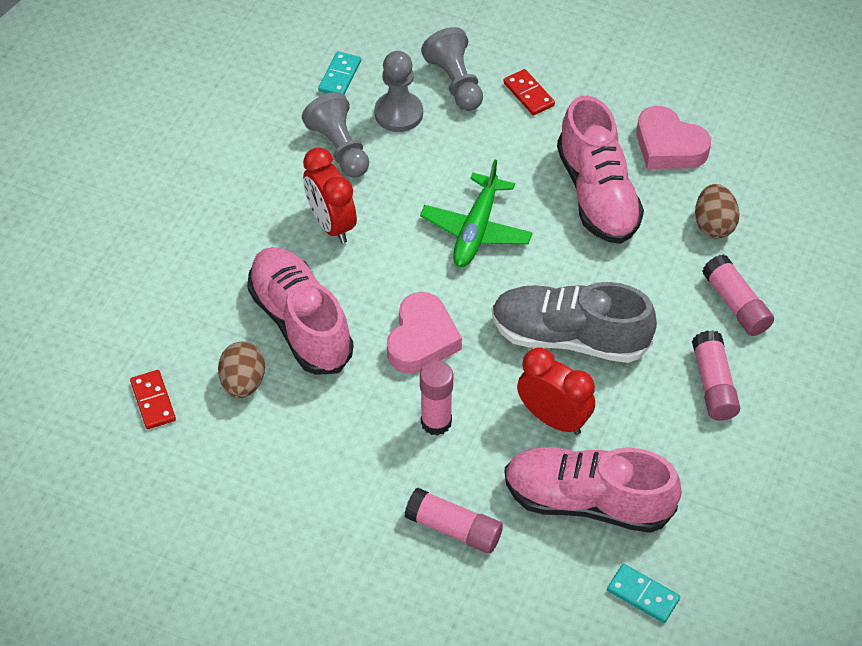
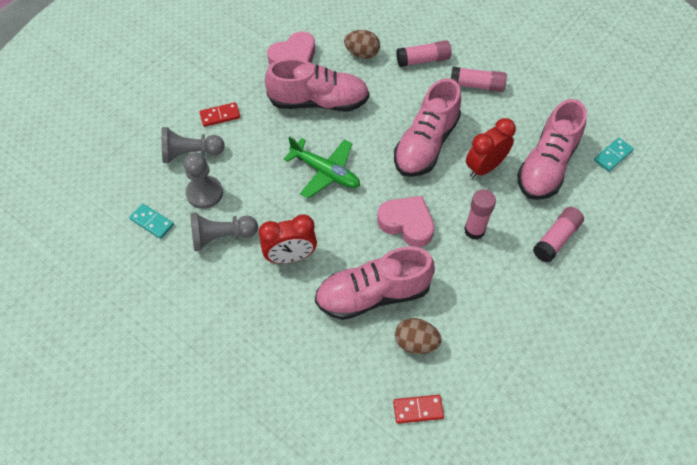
camera: 75 degrees left, 5 degrees up
(569, 337) = (426, 144): grey shoe -> pink shoe

